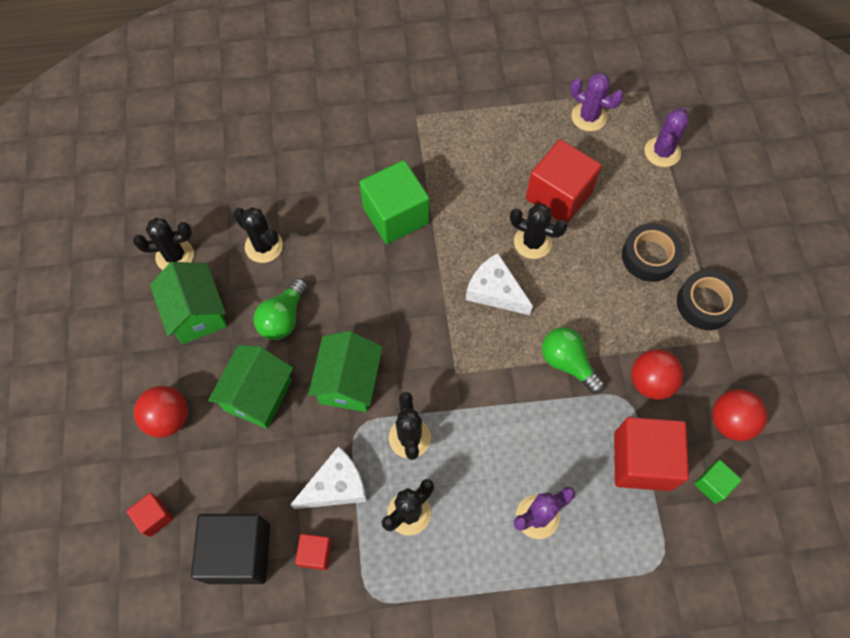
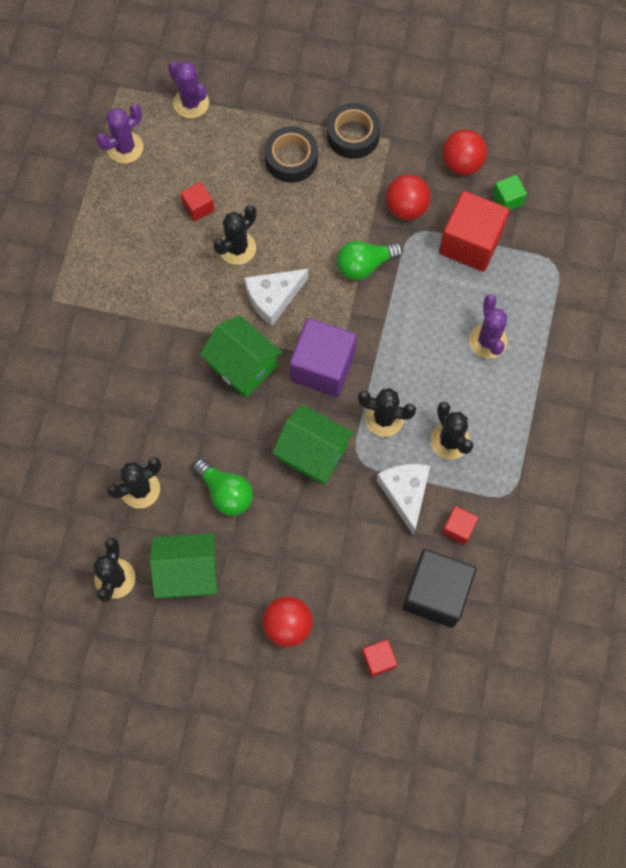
camera: 70 degrees left, 5 degrees up
(258, 395) = (295, 537): green house -> green house (242, 365)
(396, 215) = (158, 357): green cube -> none
(441, 360) = (322, 367): none -> purple cube
(558, 195) = (198, 207): red cube -> red cube, size x0.49

